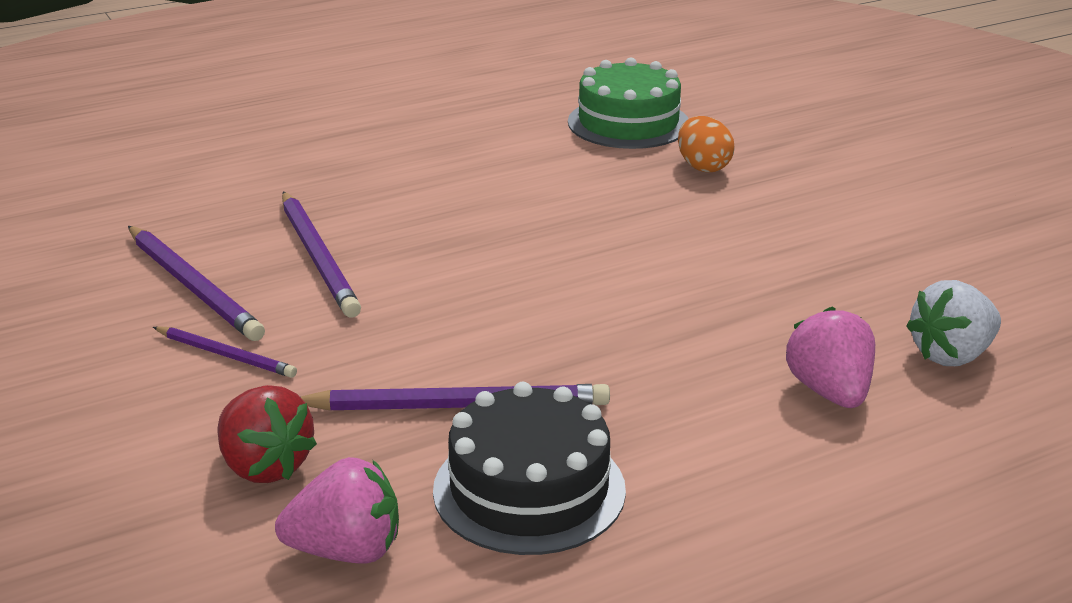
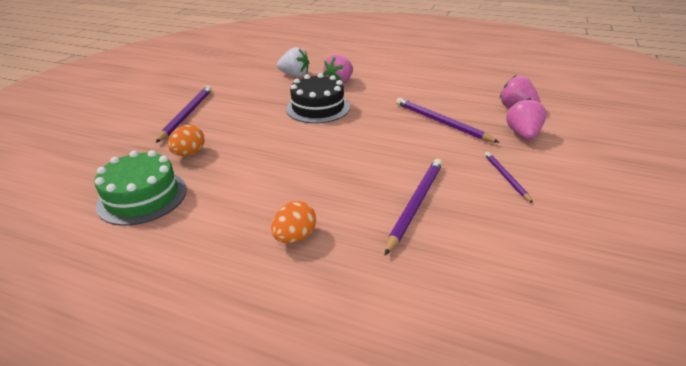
camera: 130 degrees left, 5 degrees up
(193, 287) = (493, 221): purple pencil -> purple pencil (187, 115)
(265, 466) = (522, 135): red strawberry -> pink strawberry
(404, 172) = (295, 237): none -> orange egg
(529, 489) = (450, 98): black cake -> black cake (318, 108)

